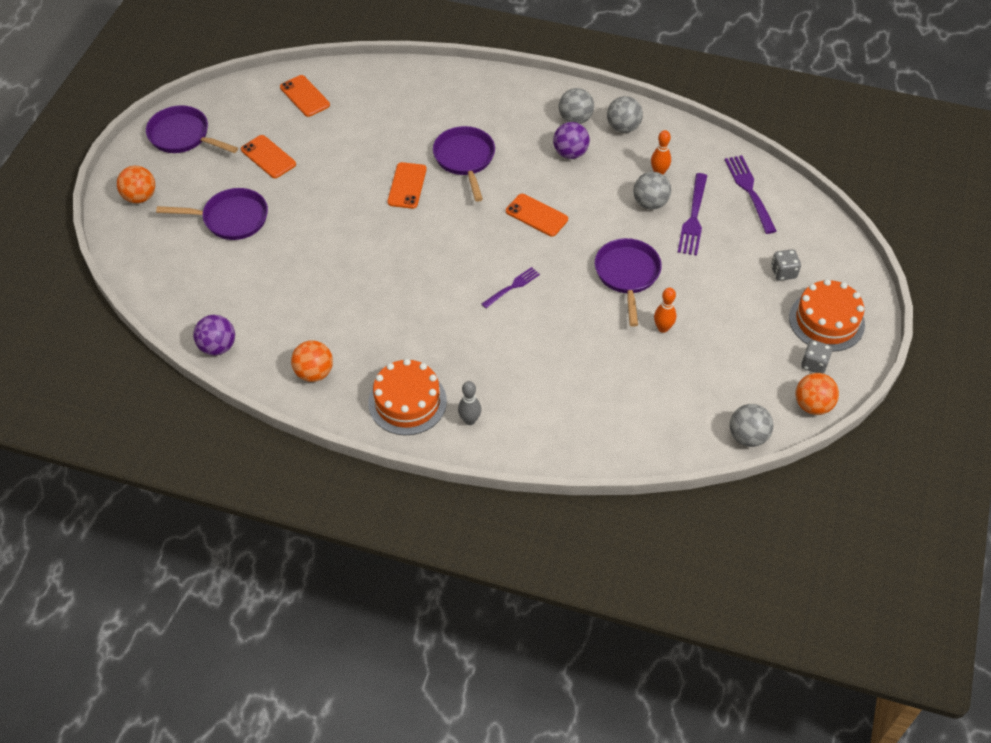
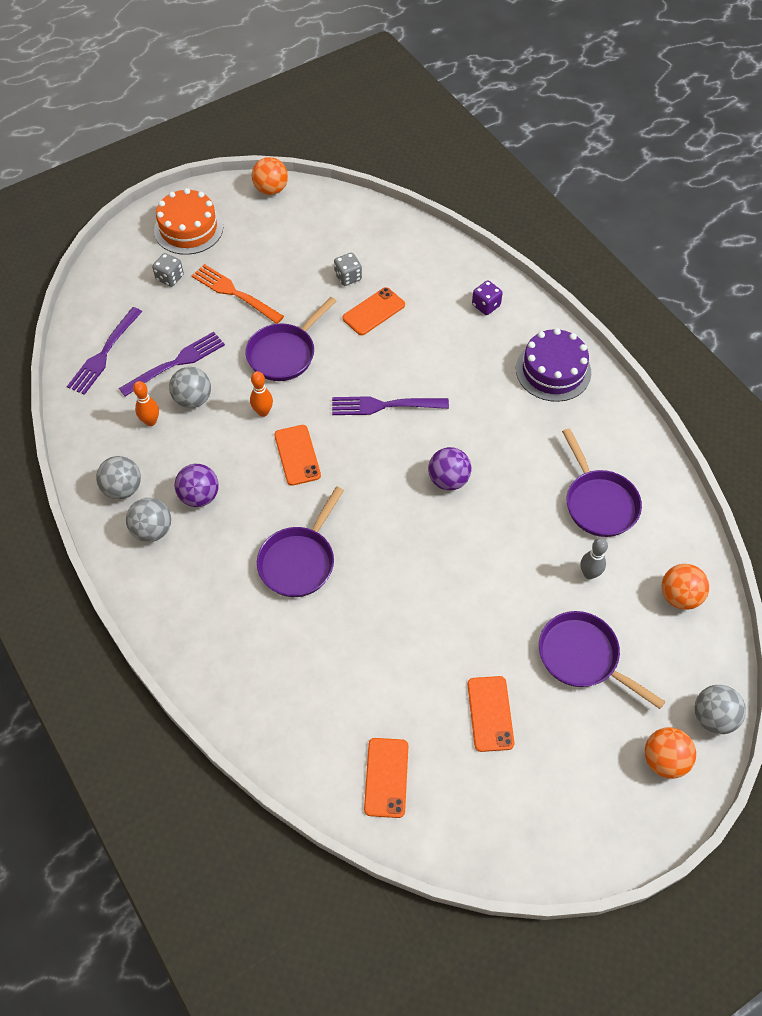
camera: 140 degrees left, 5 degrees up
(183, 136) = (565, 821): purple pan -> purple pan (599, 503)
(218, 347) = (681, 521): purple ball -> purple ball (448, 480)
(314, 373) = (611, 442): orange ball -> orange ball (679, 596)
(407, 186) = (381, 570): orange phone -> orange phone (373, 311)
(407, 402) = (553, 370): orange cake -> purple cake
(469, 420) = (517, 328): grey bowling pin -> grey bowling pin (589, 574)
(512, 287) = (384, 405): purple fork -> purple fork, size x1.61
(514, 423) = (486, 305): none -> purple dice
(663, 328) = (306, 298): orange bowling pin -> orange bowling pin (263, 412)
(721, 294) = (234, 293): none -> orange fork
(747, 436) = (336, 199): grey ball -> grey ball (713, 717)
(814, 364) = (236, 210): grey dice -> grey dice (348, 277)

